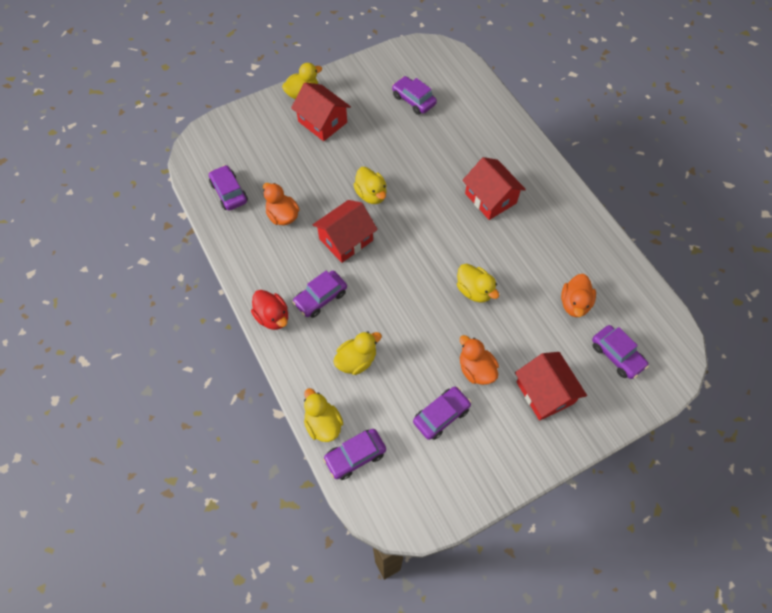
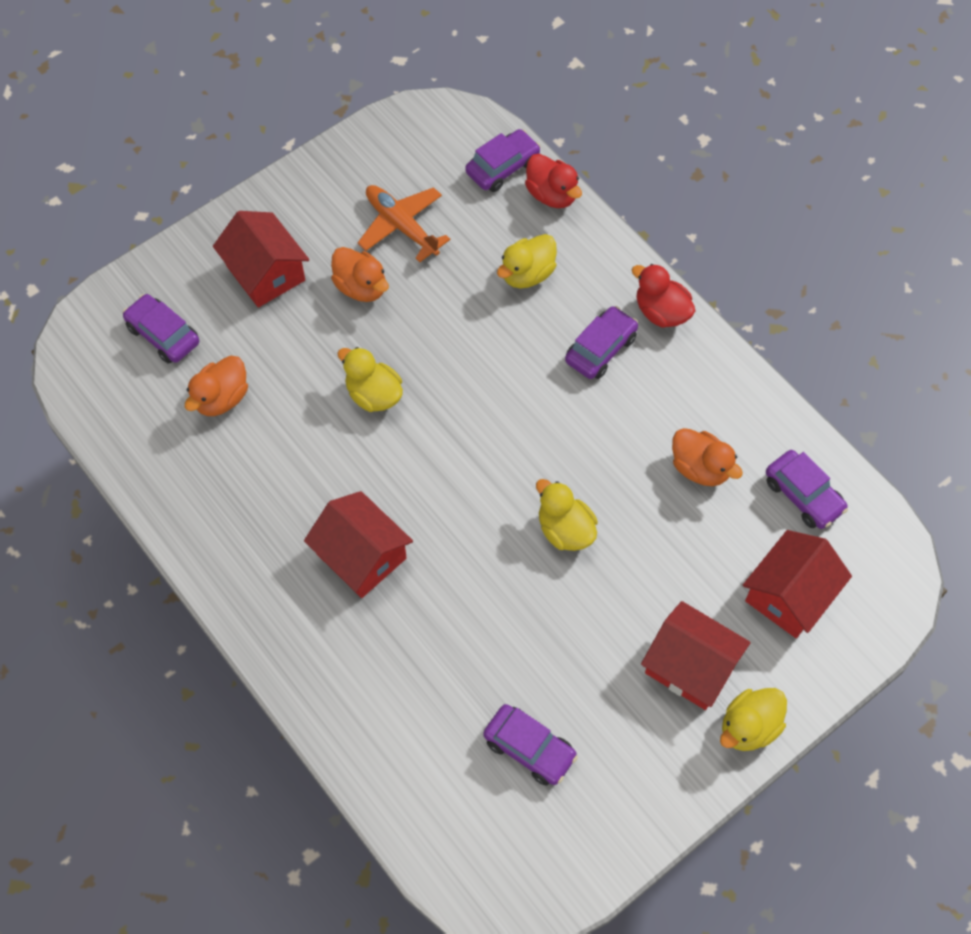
camera: 170 degrees right, 0 degrees up
(323, 424) = (552, 195): yellow duck -> red duck
(346, 239) = (587, 444): red house -> red house (789, 595)
(441, 415) = (401, 226): purple car -> orange plane
(574, 303) = (221, 398): orange duck -> orange duck turned 150 degrees counterclockwise

